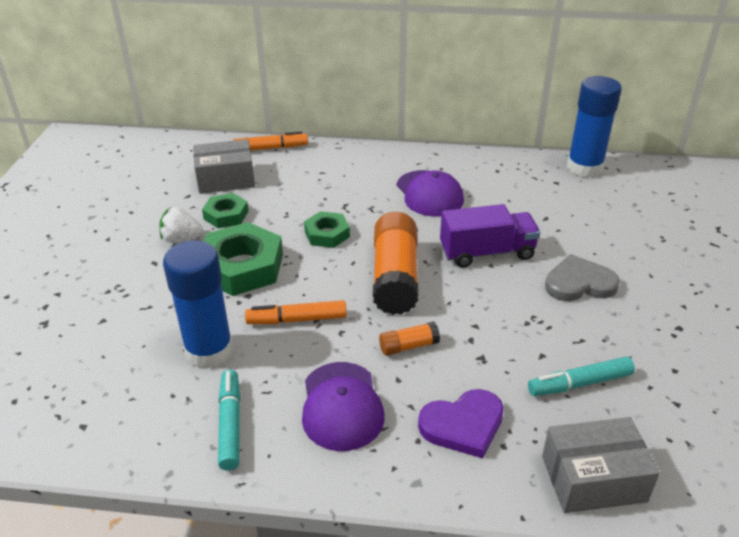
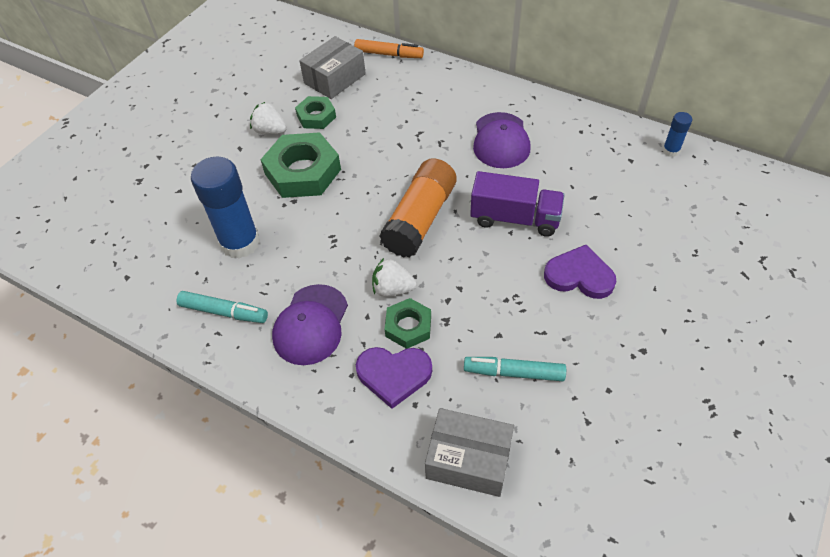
camera: 25 degrees right, 15 degrees up
(226, 179) = (334, 78): grey box -> grey box turned 60 degrees counterclockwise
(230, 425) = (223, 312): turquoise marker -> turquoise marker turned 90 degrees clockwise
(297, 319) = (319, 235): orange marker -> none
(327, 234) = (387, 159): green nut -> green nut (408, 326)
(408, 346) = (393, 289): orange glue stick -> white strawberry
(579, 283) = (579, 275): grey heart -> purple heart
(584, 168) = (671, 150): blue glue stick -> blue glue stick, size x0.46

